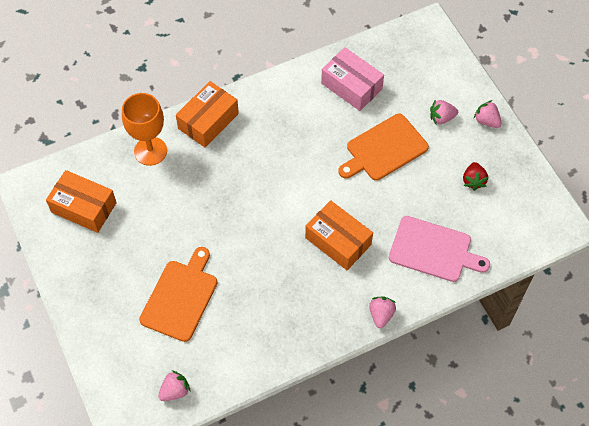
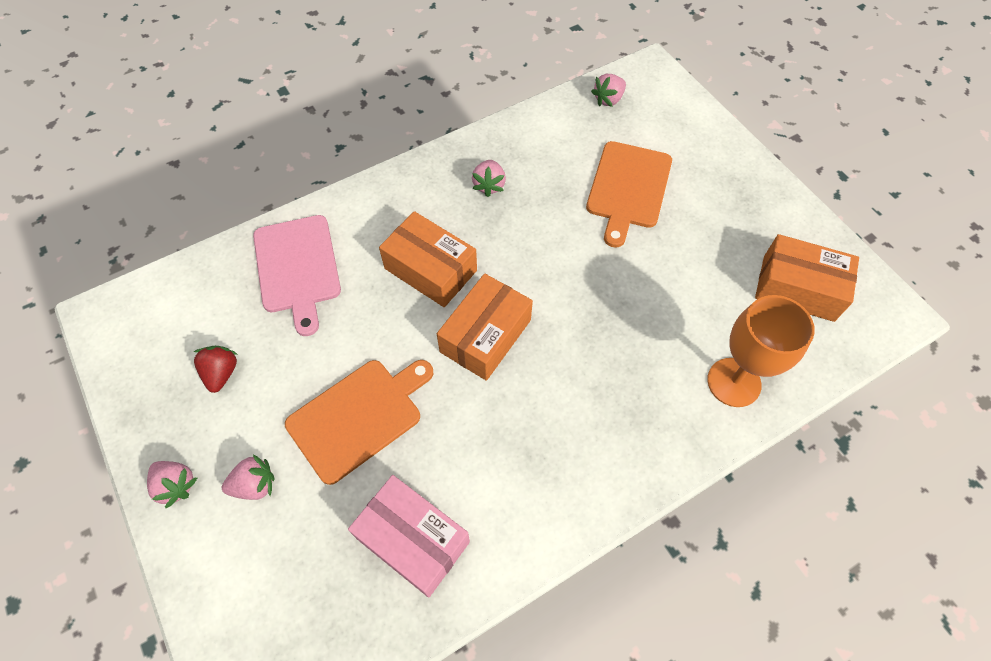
camera: 175 degrees right, 0 degrees up
(208, 121) = (656, 444): orange box -> orange box (485, 336)
(381, 315) = (374, 187): pink strawberry -> pink strawberry (489, 185)
(433, 250) = (297, 268): pink cutting board -> pink cutting board turned 120 degrees counterclockwise

